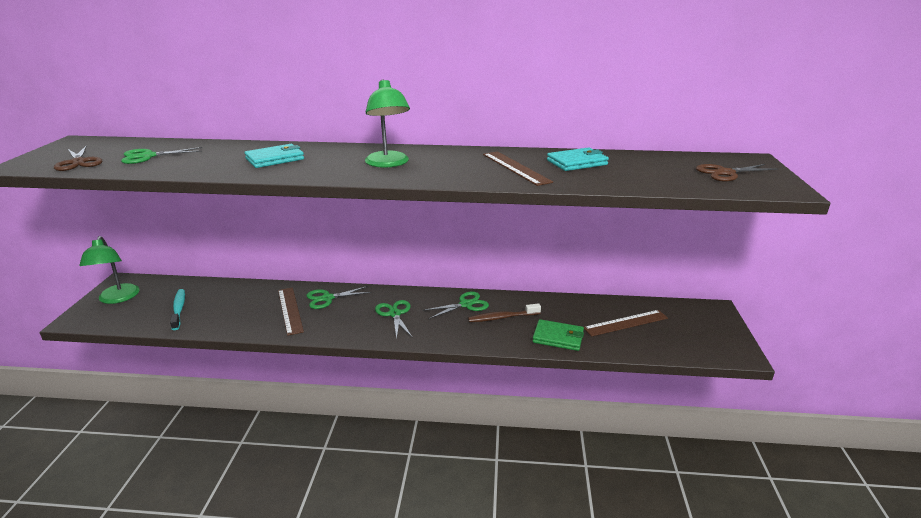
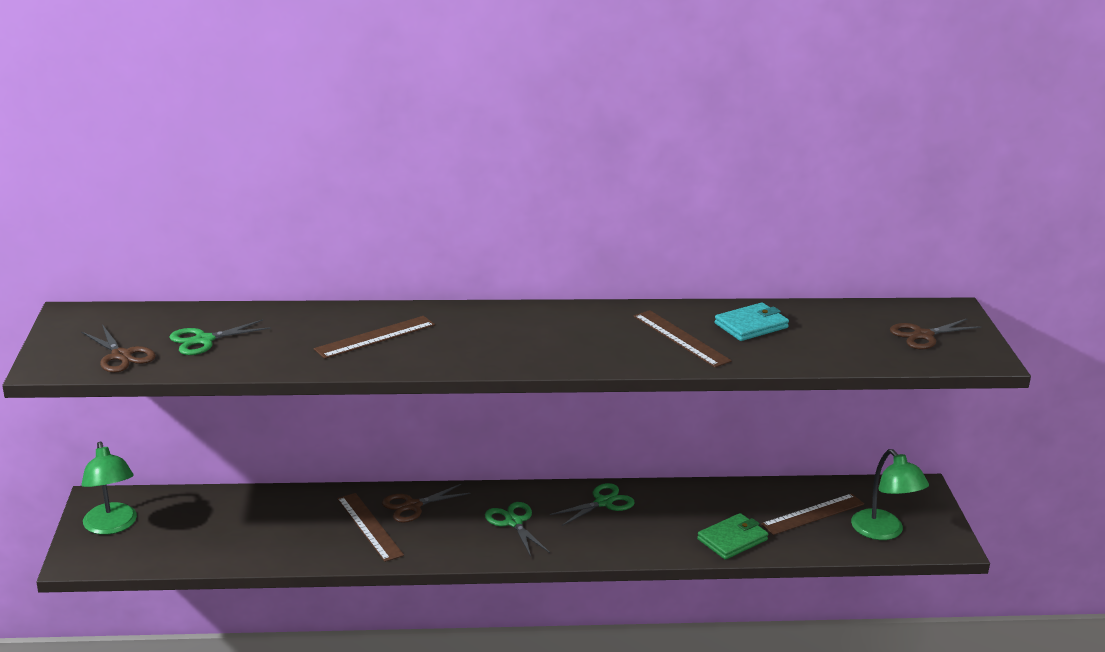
camera: 10 degrees left, 0 degrees up
(179, 309) = (212, 535): turquoise toothbrush -> none
(275, 159) = (375, 337): turquoise wallet -> brown ruler
(327, 298) = (412, 506): green scissors -> brown scissors
(388, 163) = (524, 338): green lamp -> green lamp (883, 532)
(502, 317) = (655, 517): brown toothbrush -> none
(558, 337) = (732, 539): green wallet -> green wallet turned 45 degrees counterclockwise

